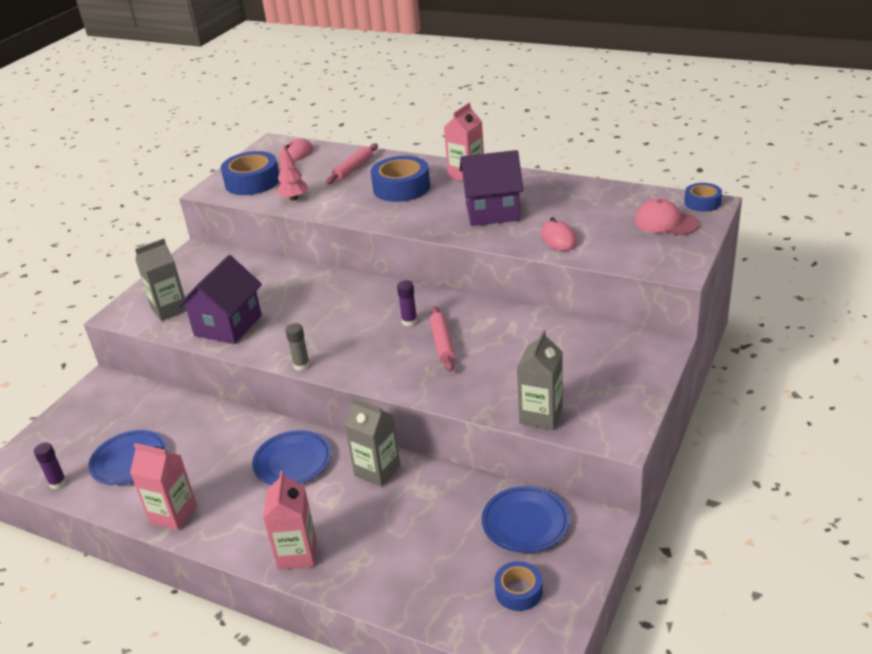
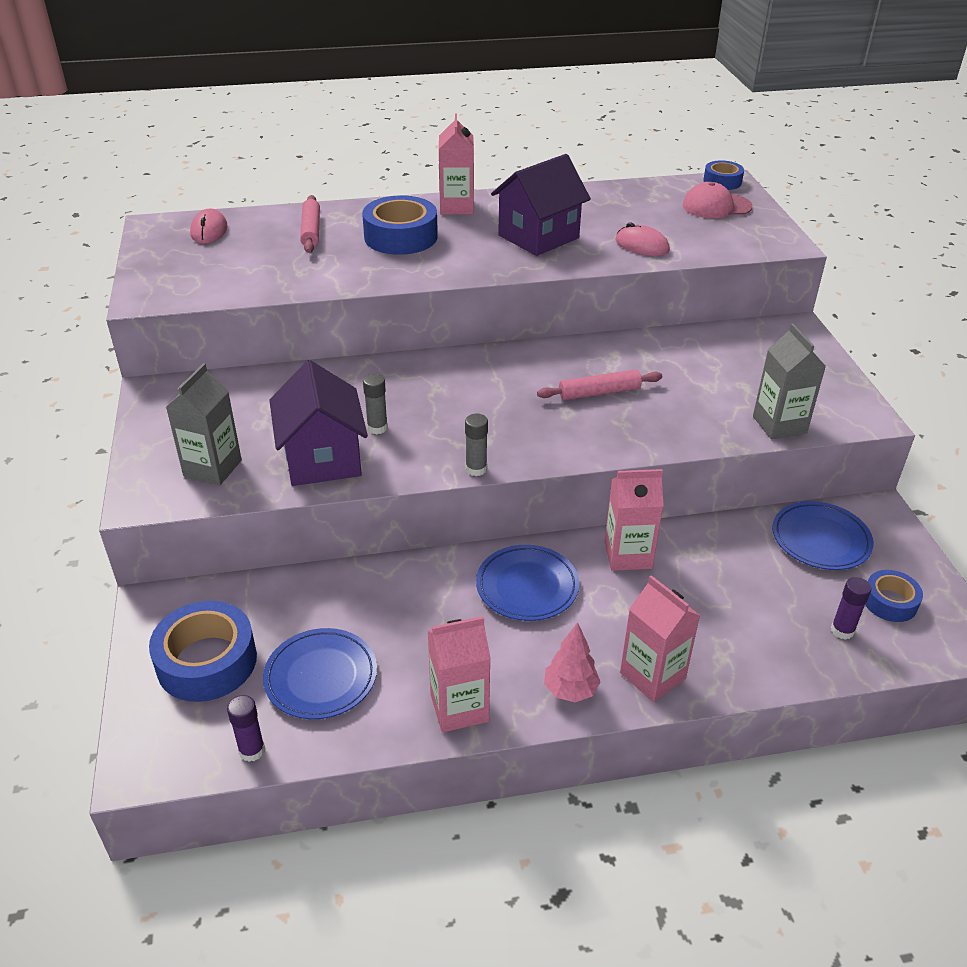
camera: 40 degrees left, 5 degrees up
(252, 182) = (192, 275): blue tape -> blue tape (207, 661)
(279, 317) = (377, 428): none -> grey glue stick
(294, 198) = (280, 280): pink tree -> pink tree (570, 690)
(377, 470) = (628, 555): grey carton -> pink carton
(409, 321) = (535, 382): purple glue stick -> purple glue stick (842, 630)
(442, 343) = (599, 392): pink rolling pin -> pink rolling pin turned 60 degrees counterclockwise

